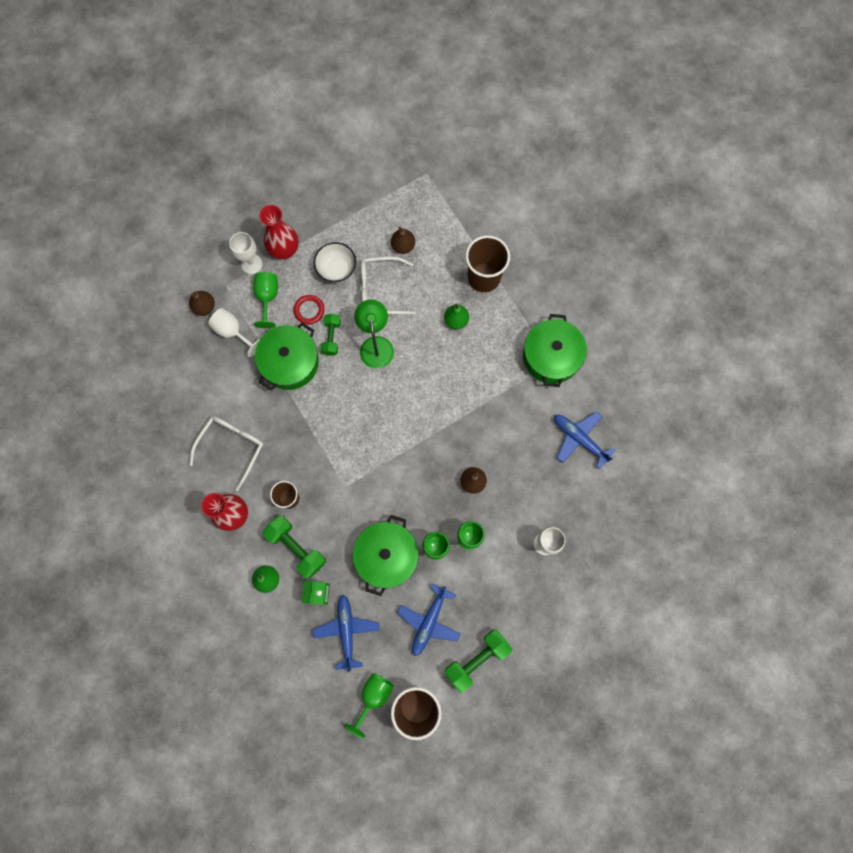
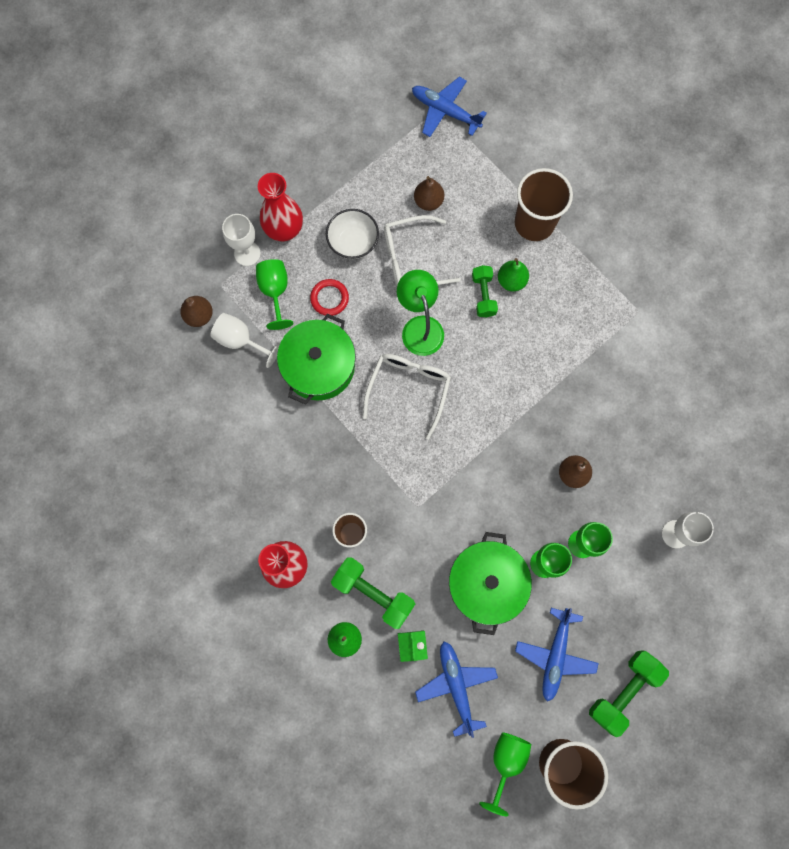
camera: 10 degrees left, 0 degrees up
(232, 447) = (268, 483): white glasses -> white glasses (409, 389)
(331, 337) = (364, 327): green dumbbell -> green dumbbell (483, 295)
(551, 356) = (636, 305): green pot -> none
(579, 439) = (691, 399): blue plane -> blue plane (445, 111)

